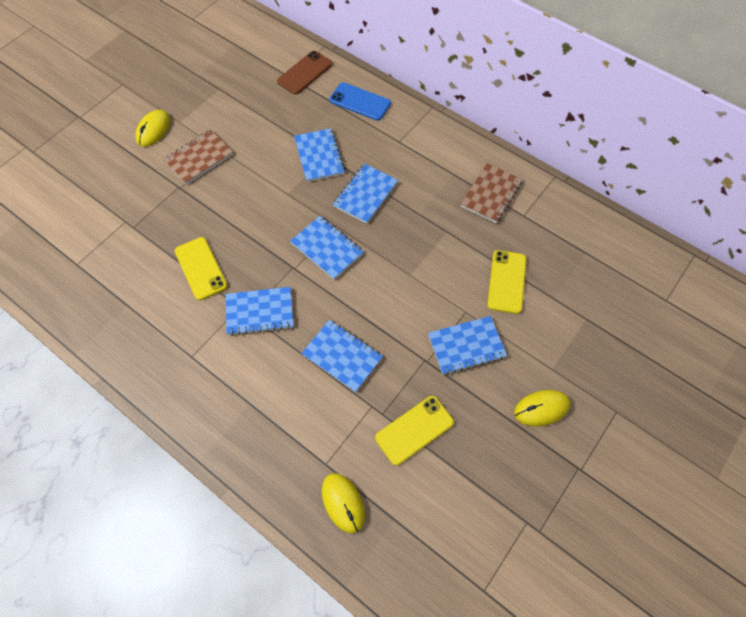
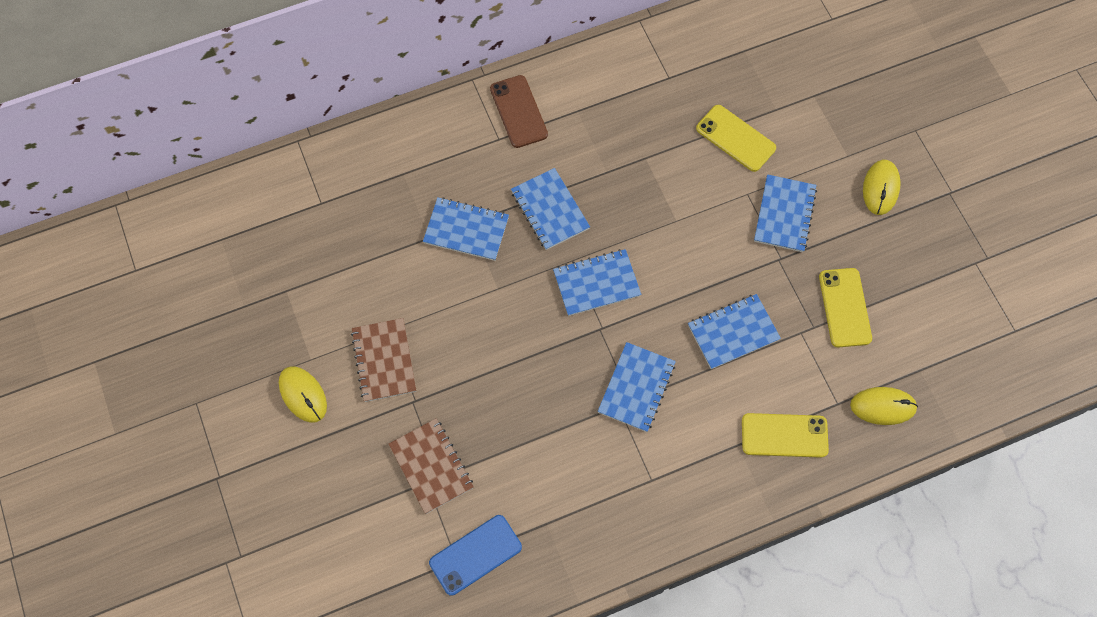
camera: 60 degrees left, 5 degrees up
(201, 268) = (545, 424): yellow phone -> yellow phone (784, 435)
(305, 73) = (327, 183): brown phone -> brown phone (518, 111)
(360, 102) = (414, 148): blue phone -> blue phone (475, 555)
(491, 194) = (625, 91): brown notebook -> brown notebook (431, 466)

